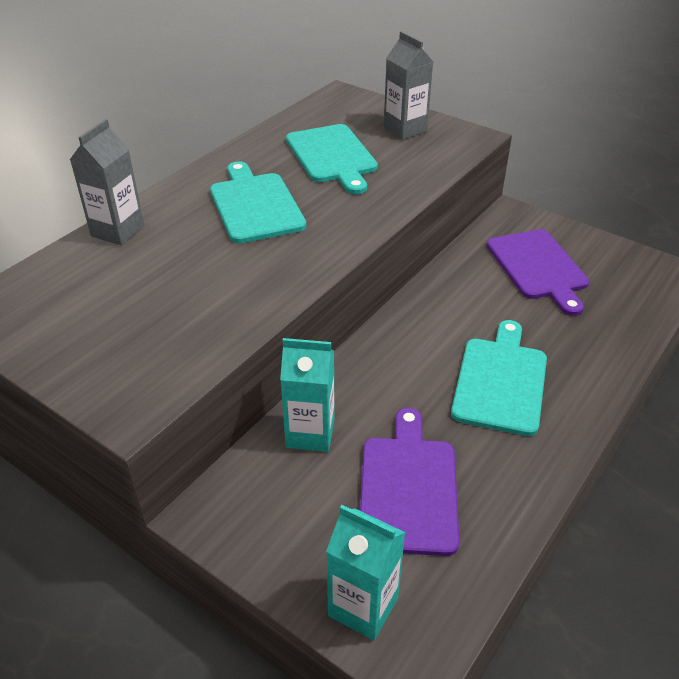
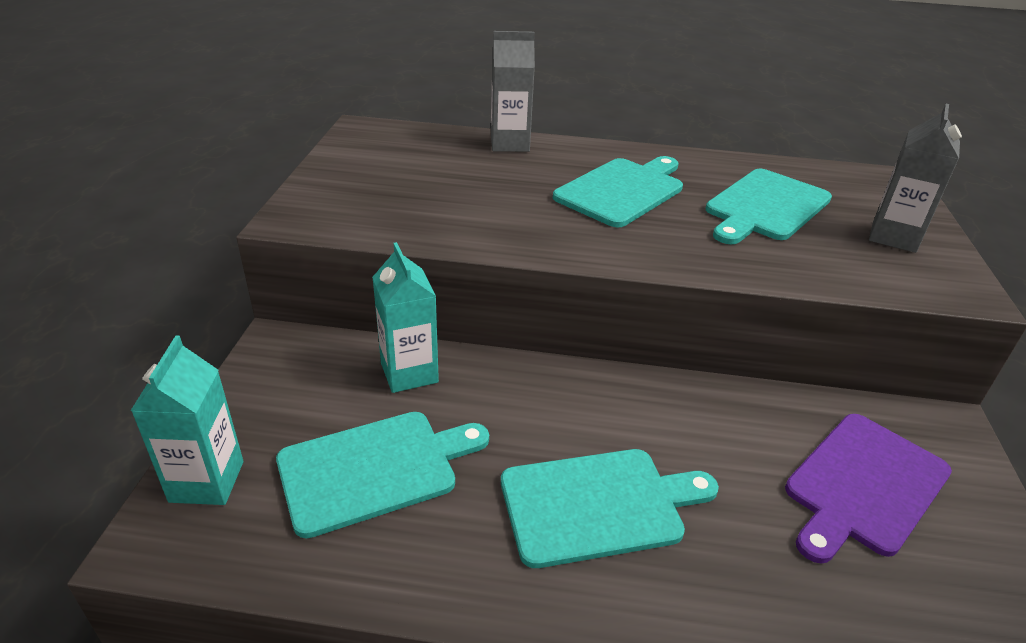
camera: 60 degrees right, 5 degrees down
(408, 488) = (374, 469): purple cutting board -> turquoise cutting board

